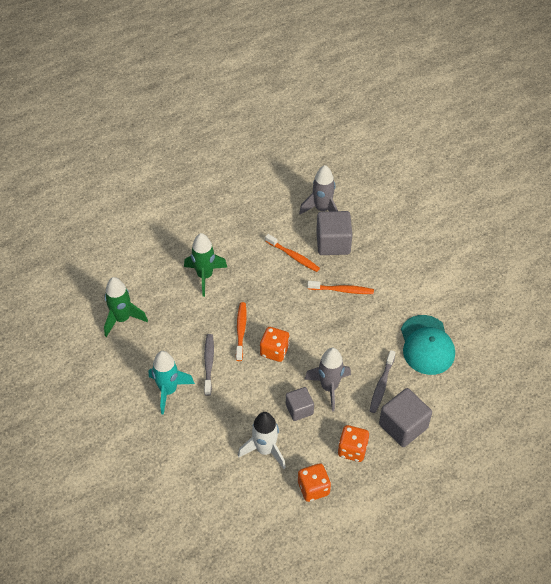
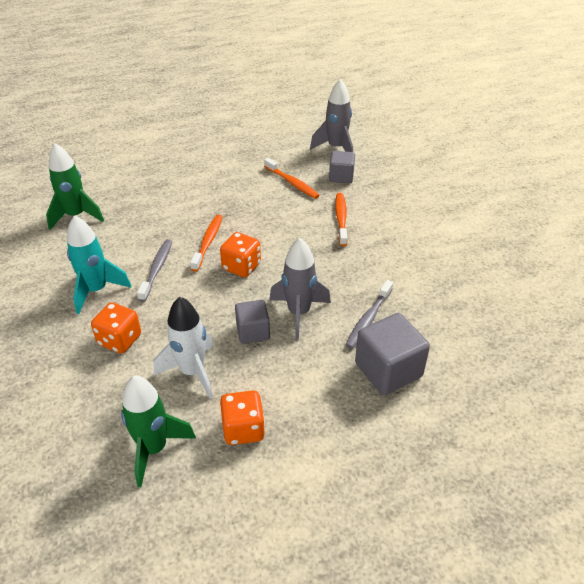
camera: 10 degrees right, 10 degrees down
(205, 276) = (186, 189): green rocket -> green rocket (154, 449)
(333, 243) = (341, 176): grey cube -> grey cube, size x0.62
(342, 290) = (341, 219): orange toothbrush -> orange toothbrush turned 105 degrees counterclockwise
(352, 449) = (311, 388): orange dice -> orange dice (119, 340)
(426, 345) = (436, 284): turquoise cap -> none

